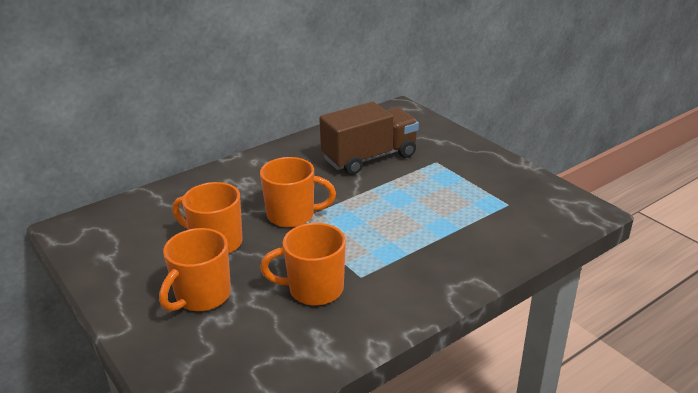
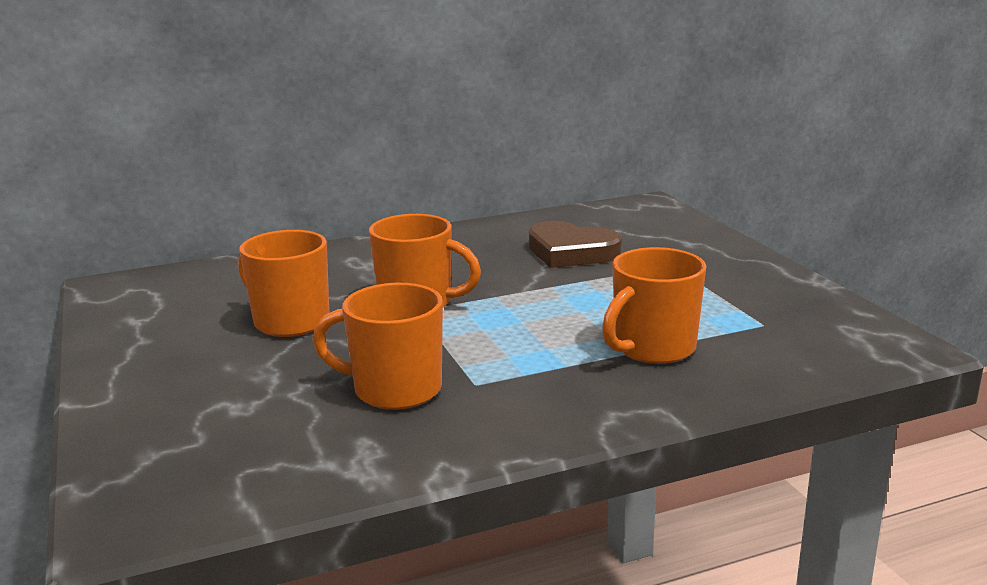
camera: 15 degrees right, 10 degrees down
(202, 296) = (229, 378): orange mug -> orange mug (652, 349)
(369, 158) = (571, 252): brown truck -> brown heart

